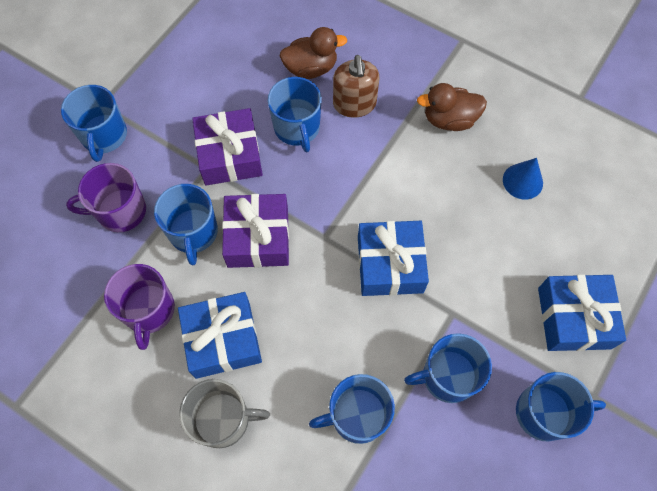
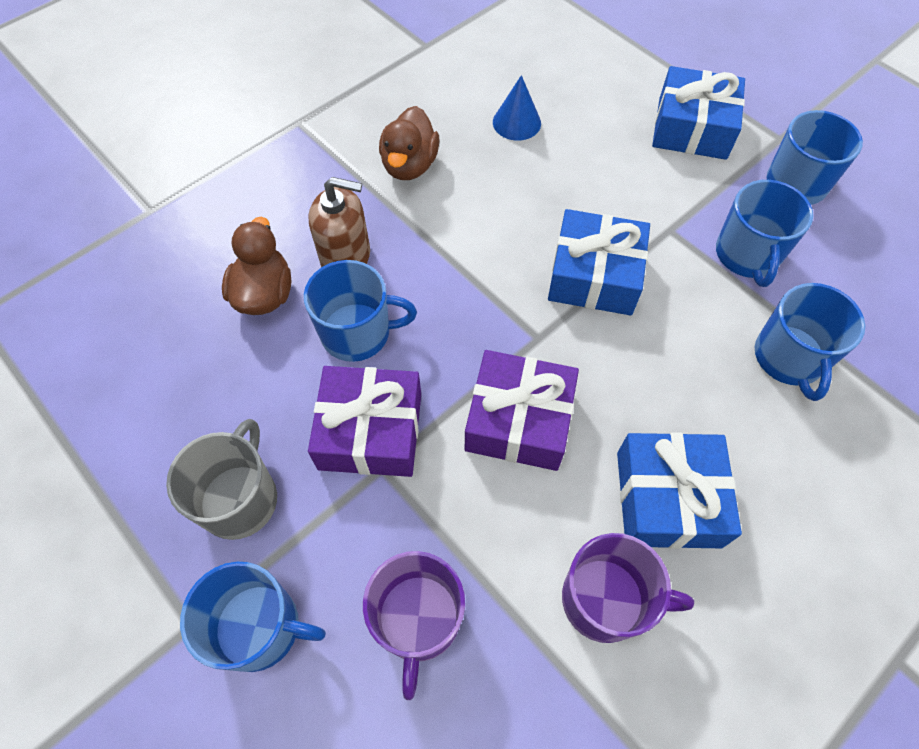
camera: 75 degrees left, 5 degrees down
(193, 233) = (488, 509): blue mug -> none
(223, 419) = (785, 521): grey mug -> grey mug (240, 499)

